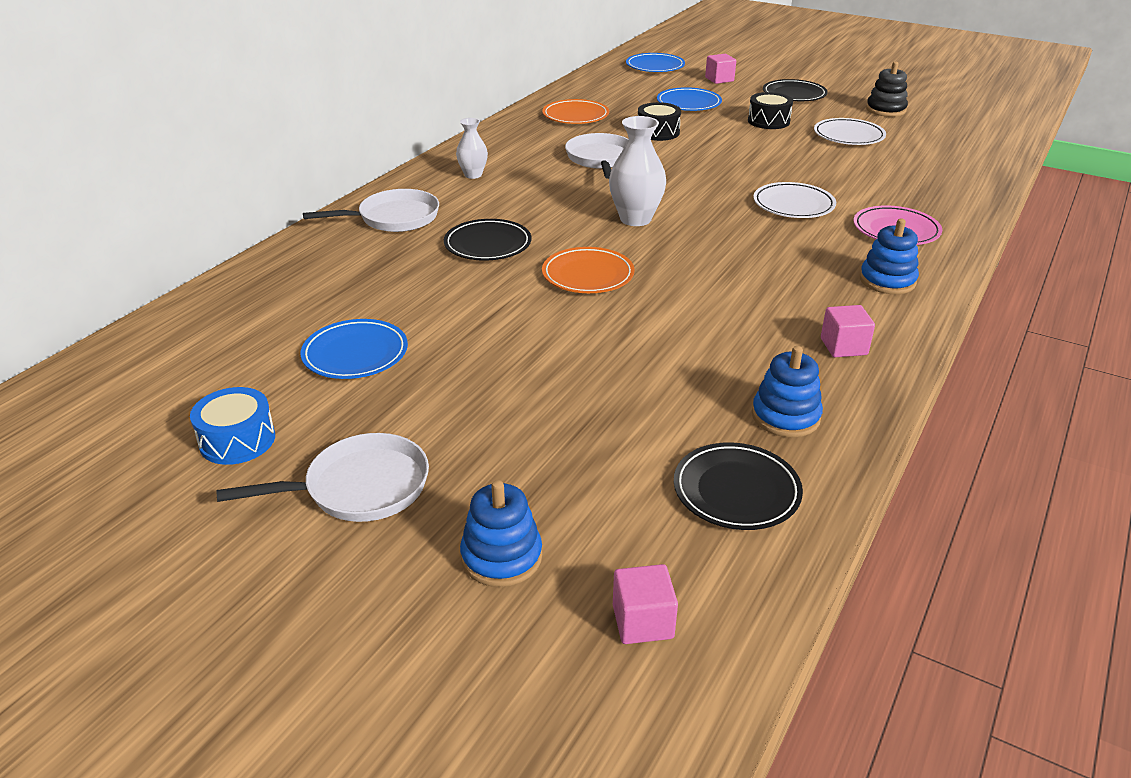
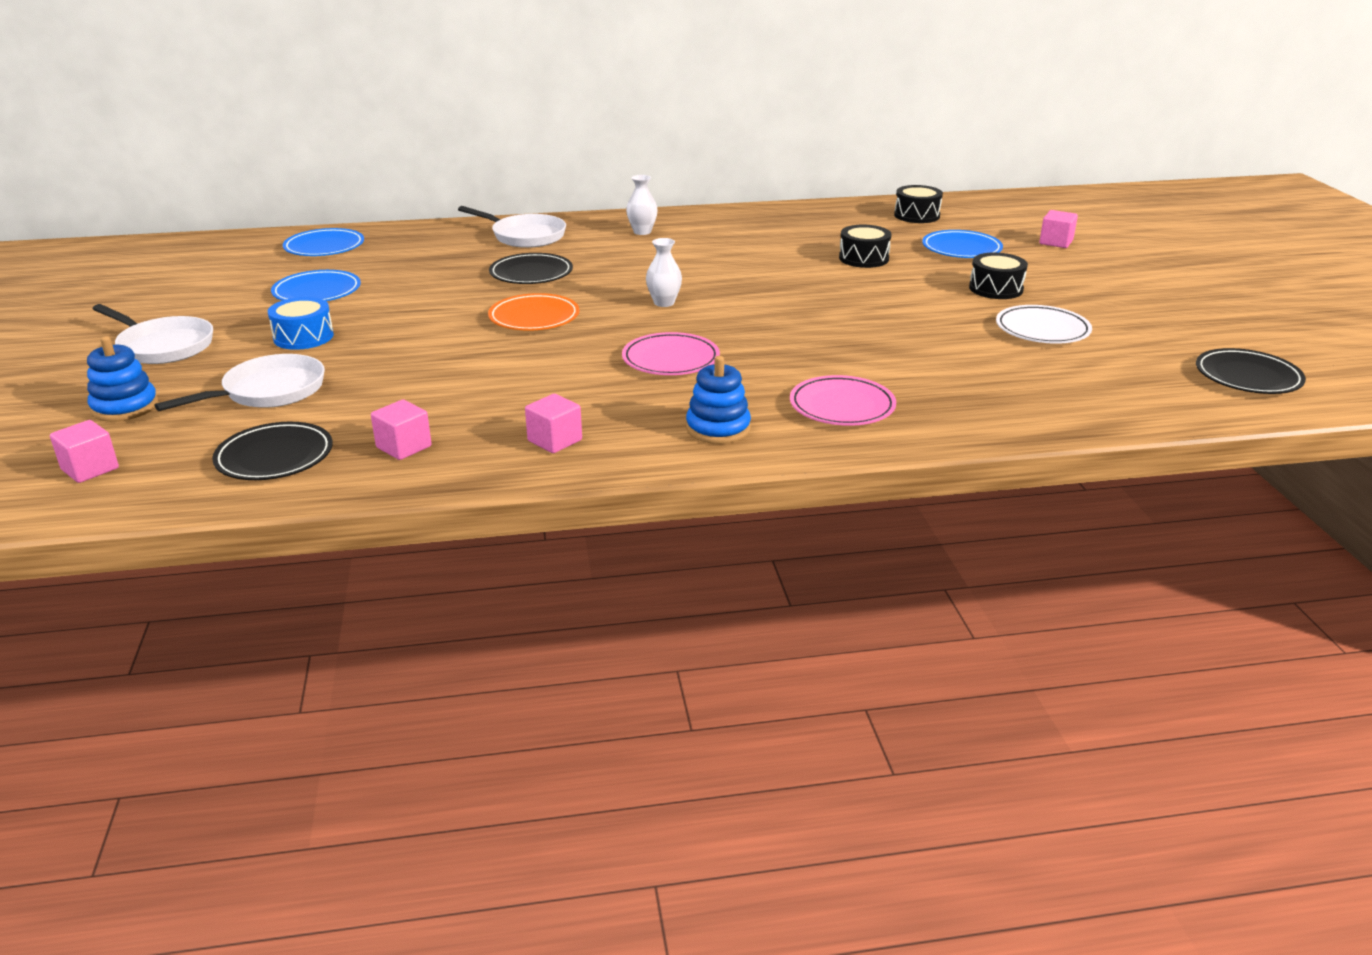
camera: 50 degrees right, 5 degrees down
(237, 440) = (181, 300): blue drum -> blue drum (303, 337)
(575, 116) = (831, 223): orange plate -> none
(600, 159) = (758, 257): white pan -> white pan (269, 391)
(608, 90) = (917, 215): none -> black drum
(635, 219) = (664, 303): white vase -> white vase, size x0.61
(655, 66) = (1022, 212): blue plate -> blue plate (324, 247)
(747, 254) = (670, 359): none -> pink plate
(785, 416) = (404, 447): blue stacking toy -> pink cube
(793, 205) = (812, 350): white plate -> none
(794, 94) = (1098, 280): black plate -> black plate (1247, 377)
(885, 110) = (1164, 328): black stacking toy -> none

